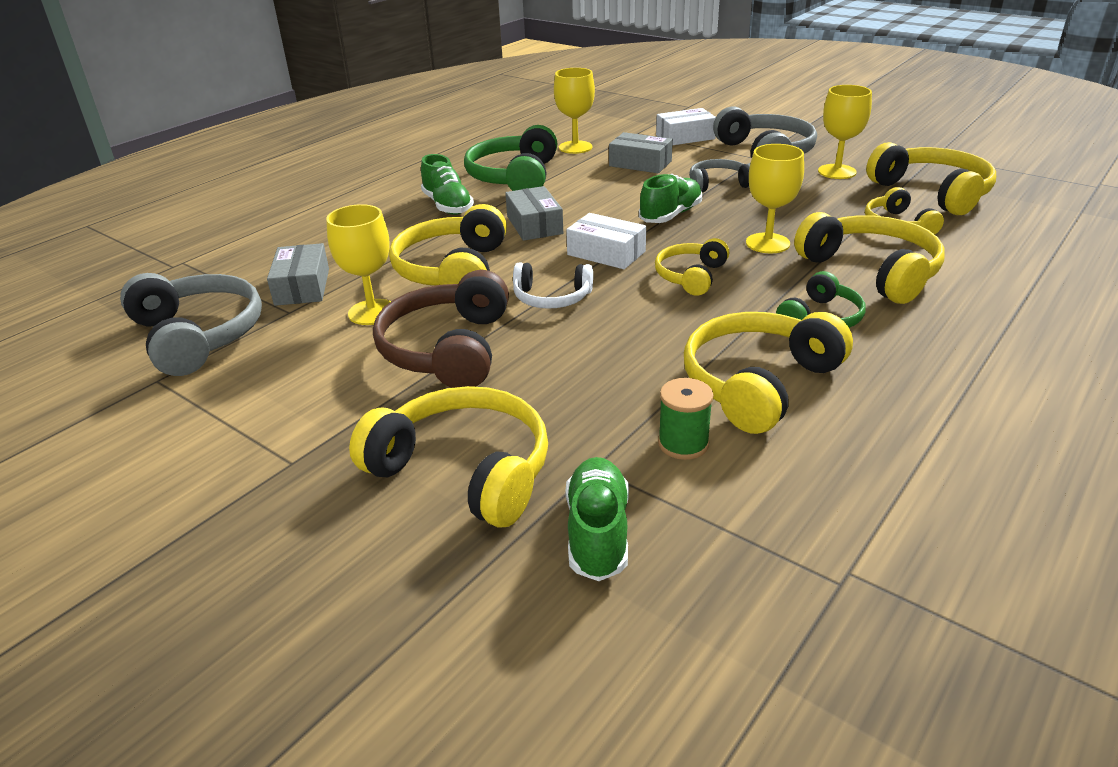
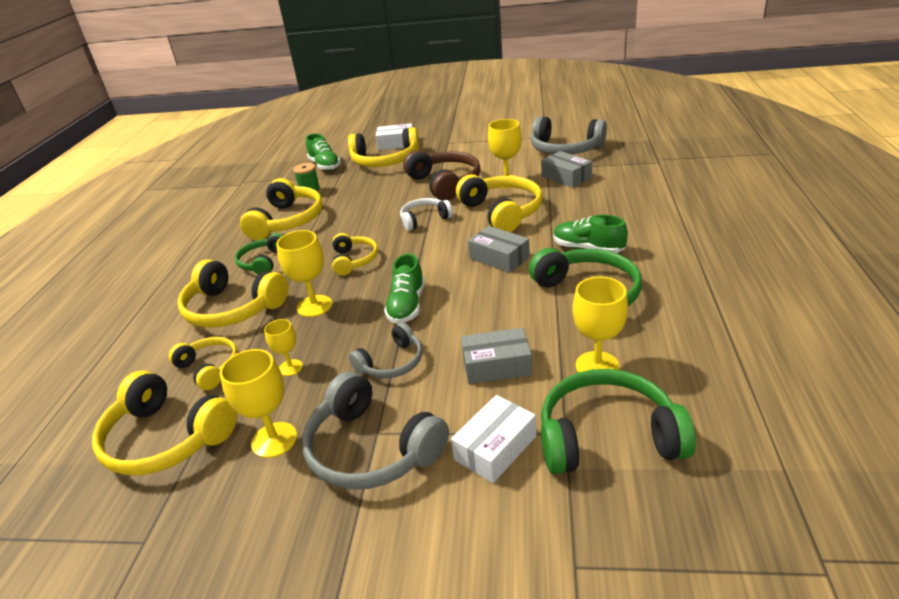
camera: 150 degrees right, 0 degrees up
(606, 253) = (423, 256): white box -> white box (396, 144)
(616, 127) = (607, 436): none -> green headphones
(812, 204) = (290, 367): none -> yellow goblet

